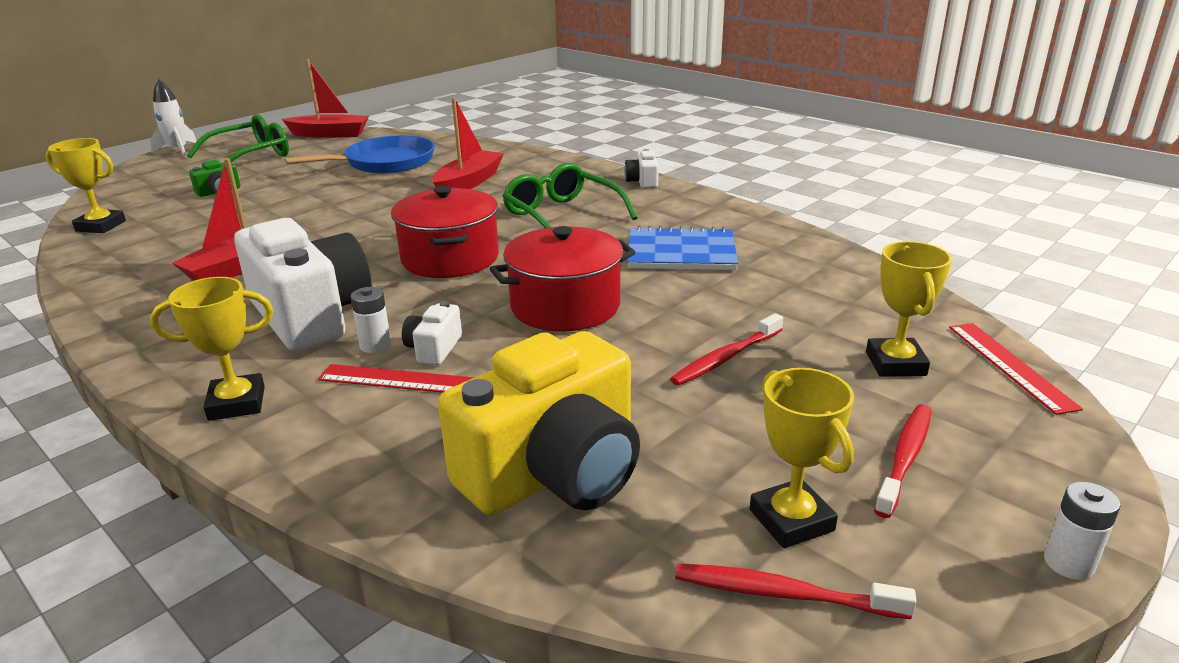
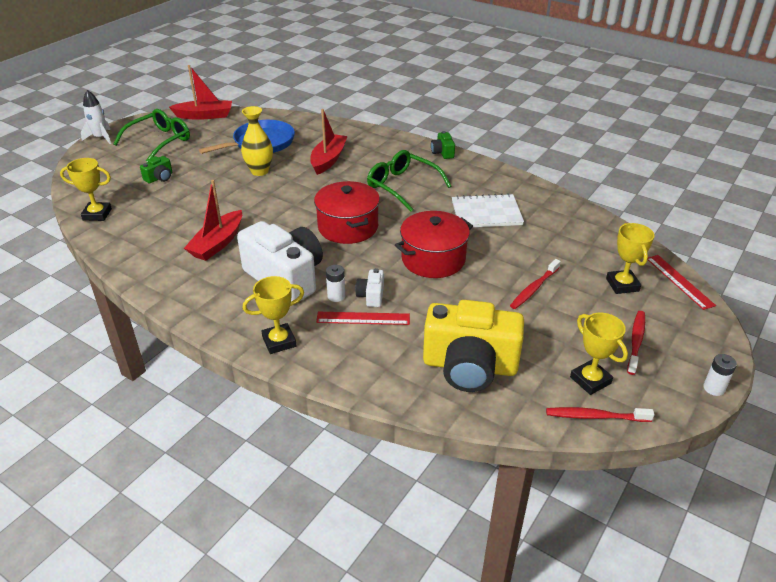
camera: 10 degrees left, 10 degrees up
(362, 191) = (259, 171): none -> yellow vase
(554, 472) = (469, 366): yellow camera -> yellow camera turned 60 degrees clockwise
(642, 181) = (442, 153): white camera -> green camera
(681, 253) = (486, 213): blue notebook -> white notebook

